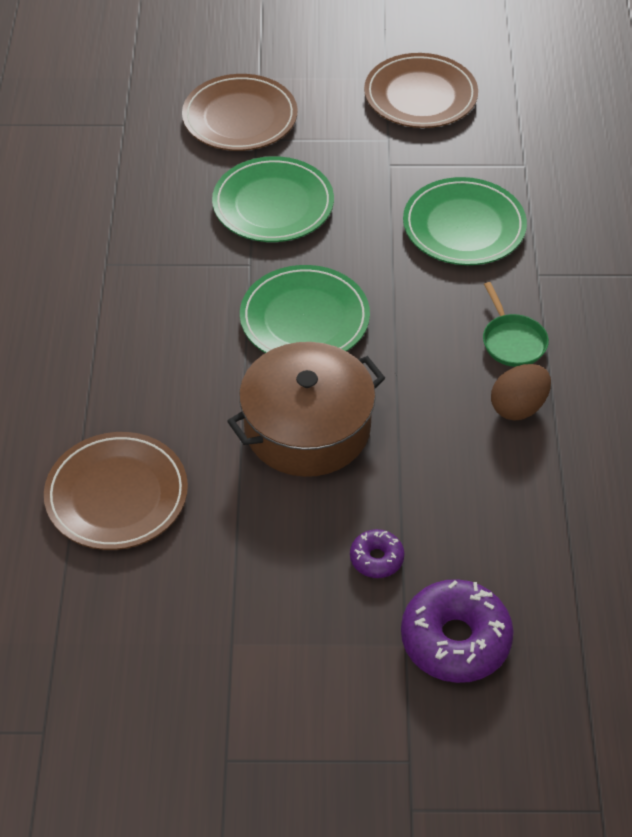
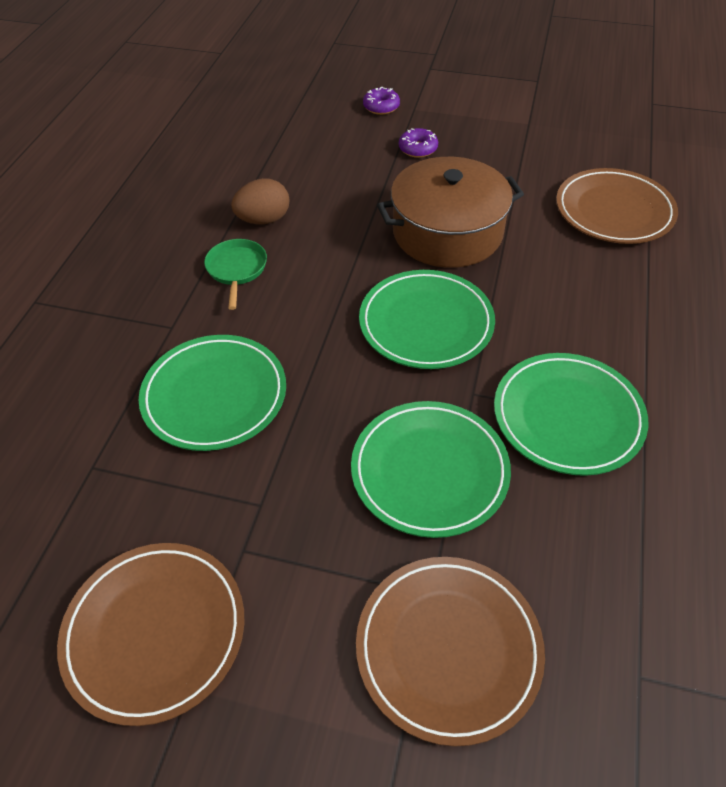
camera: 165 degrees left, 0 degrees up
(169, 260) = (567, 416): none -> green plate
(455, 640) = (381, 107): purple donut -> purple donut, size x0.51

